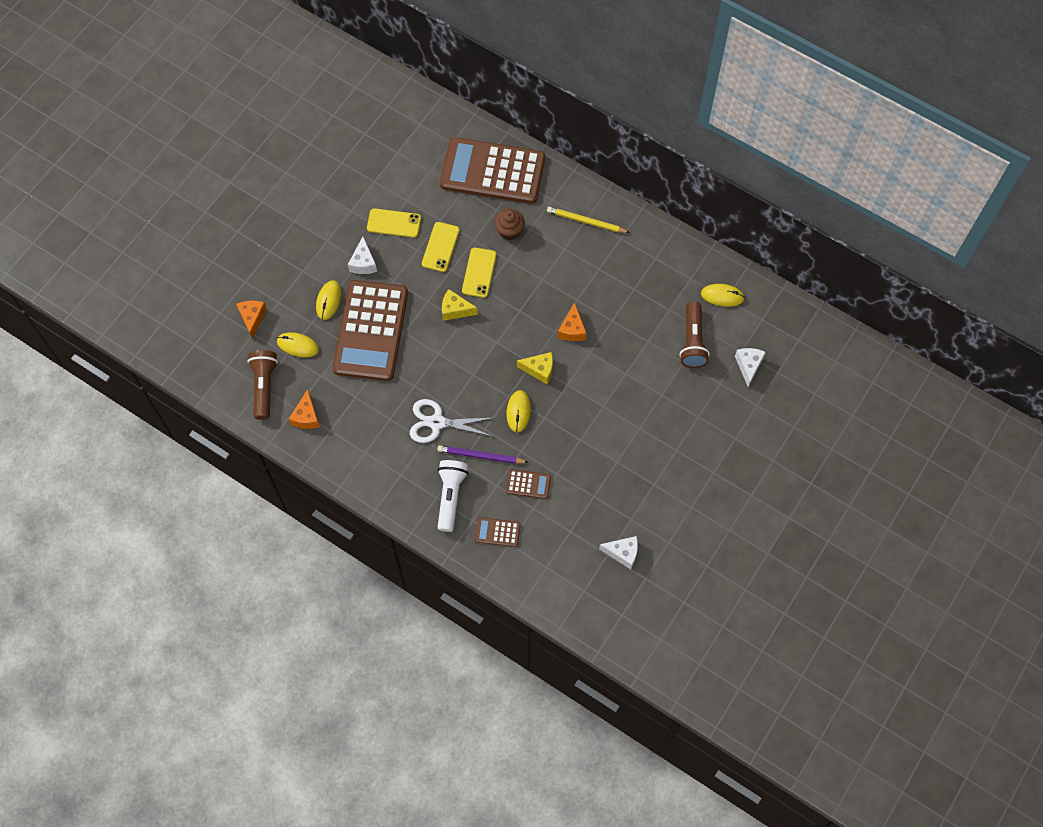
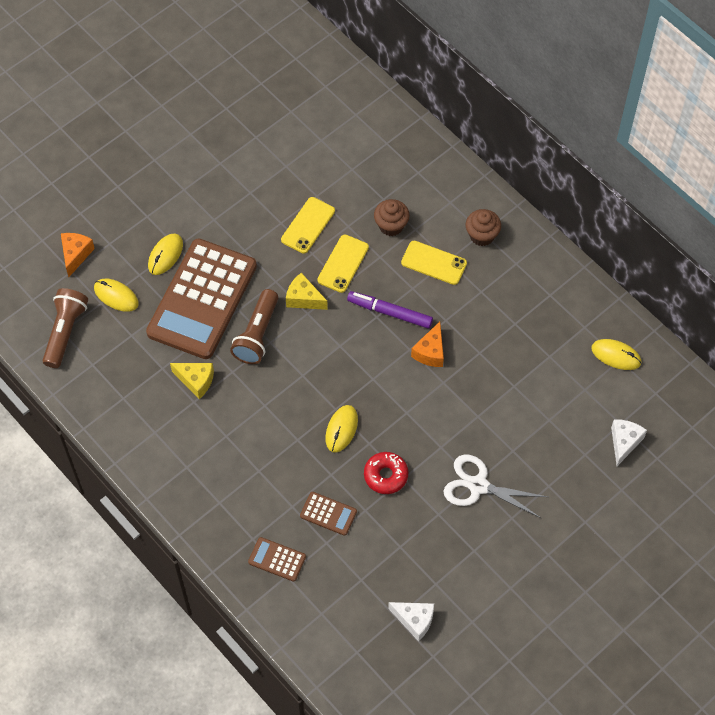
camera: 15 degrees right, 5 degrees down
(306, 416) = (101, 376): orange cheese -> none
(363, 263) = (216, 223): white cheese -> none
(394, 223) = (263, 187): yellow phone -> yellow phone (434, 263)
(437, 422) = (245, 419): white scissors -> white scissors (478, 486)
(450, 496) = (236, 505): white flashlight -> none
(481, 456) = (283, 469): purple pencil -> none
(492, 171) = (391, 156): brown calculator -> none
(529, 304) = (390, 312): none -> purple marker
(539, 370) = (379, 388): yellow cheese -> yellow cheese (196, 381)
(565, 441) = (386, 475): none -> red donut
(586, 222) = (482, 235): yellow pencil -> brown cupcake
(692, 341) = (566, 399): brown flashlight -> brown flashlight (257, 334)

